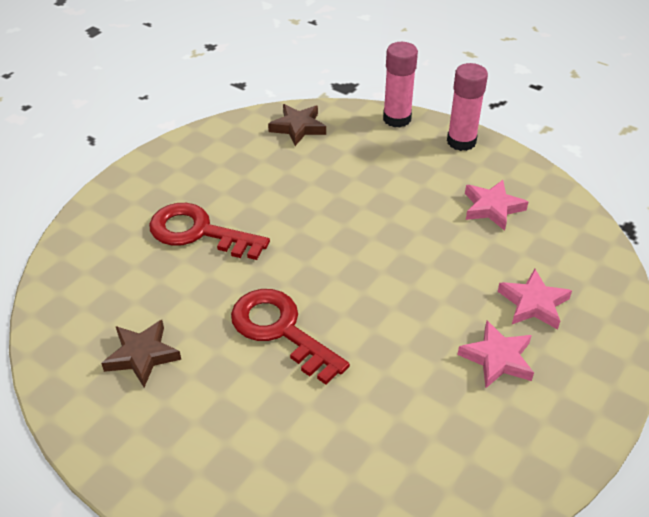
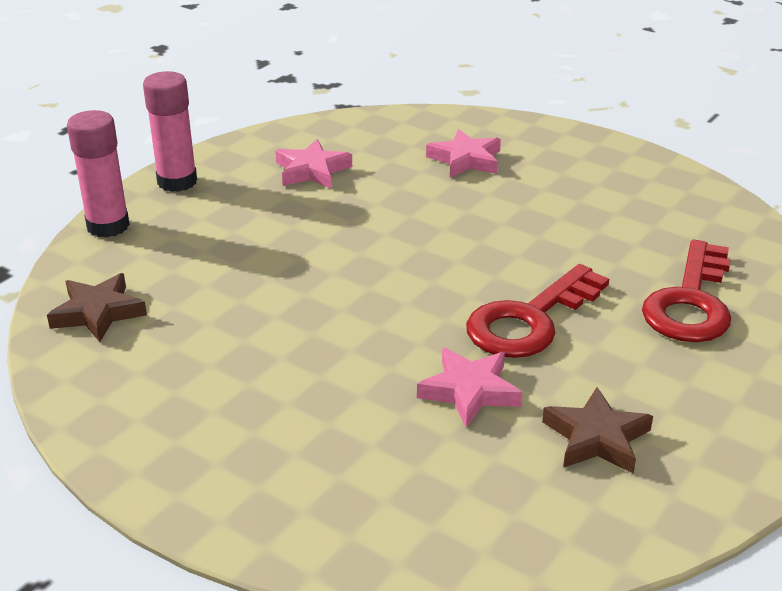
camera: 90 degrees left, 10 degrees down
(199, 232) = (342, 402): red key -> red key (690, 302)
(497, 358) = (544, 184): pink star -> pink star (469, 391)

